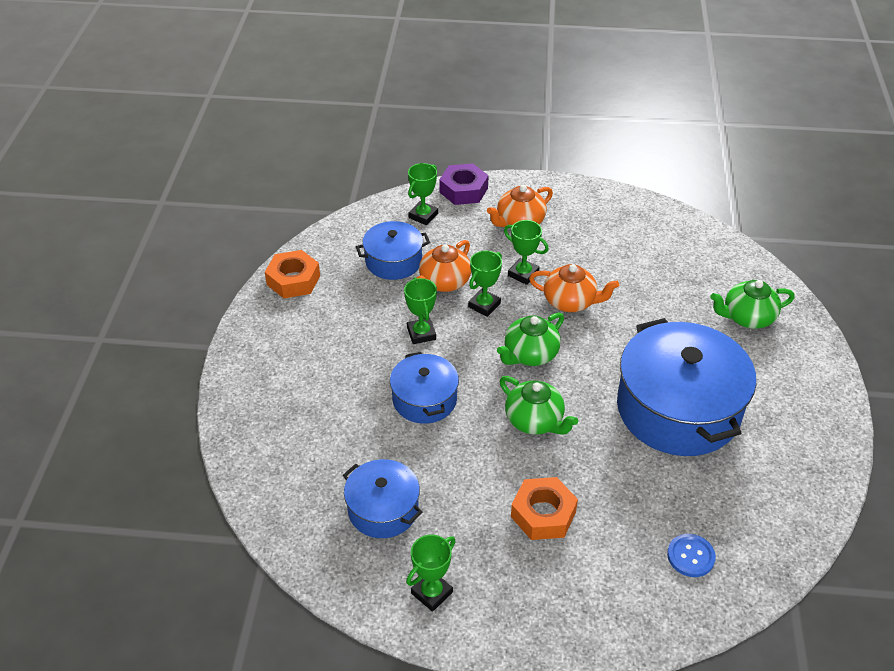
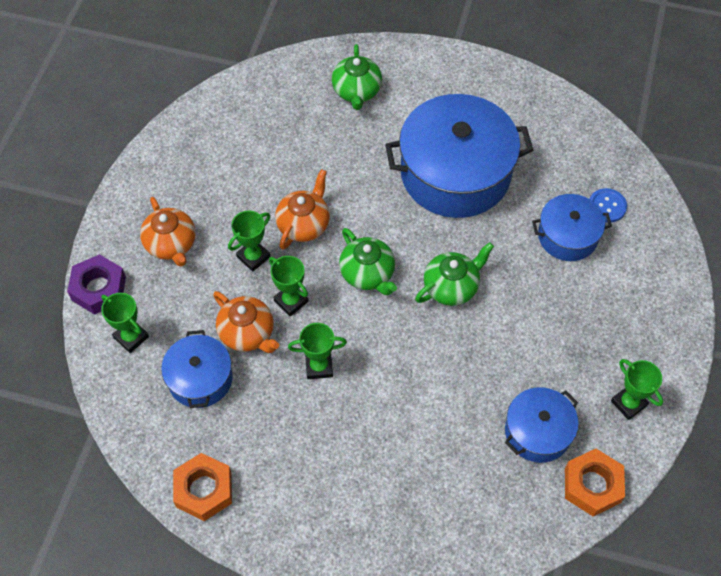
camera: 80 degrees left, 15 degrees up
(424, 399) = (410, 377): blue pot -> blue pot (567, 236)
(543, 514) = (556, 302): orange nut -> orange nut (592, 485)

